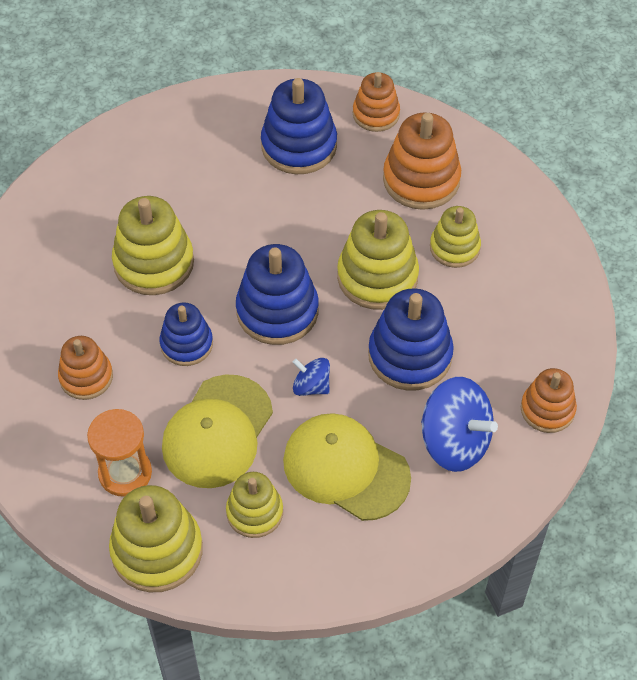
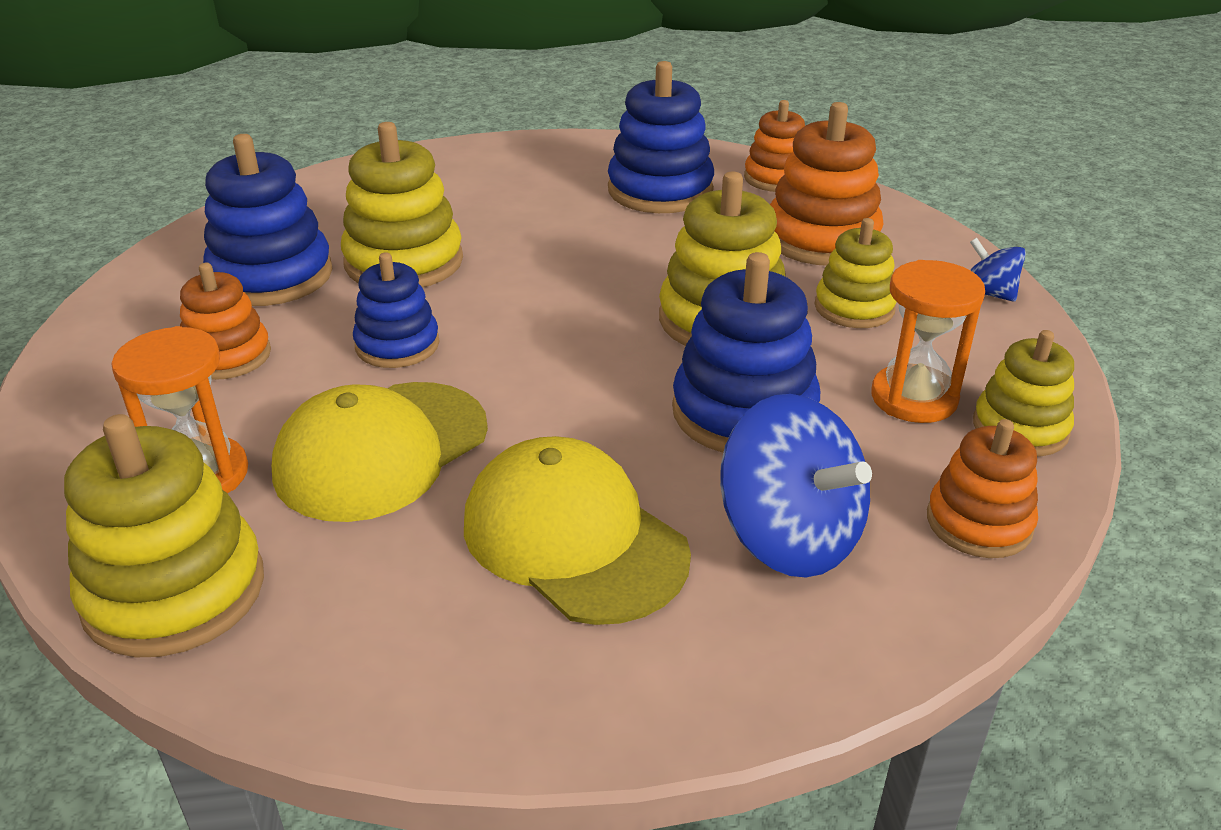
camera: 15 degrees right, 20 degrees down
(254, 512) = (379, 570): yellow stacking toy -> yellow stacking toy (1020, 428)
(277, 311) = (552, 332): blue stacking toy -> blue stacking toy (271, 276)
(311, 386) = (564, 422): blue spinning top -> blue spinning top (988, 293)
(502, 322) = (914, 398): none -> orange hourglass

